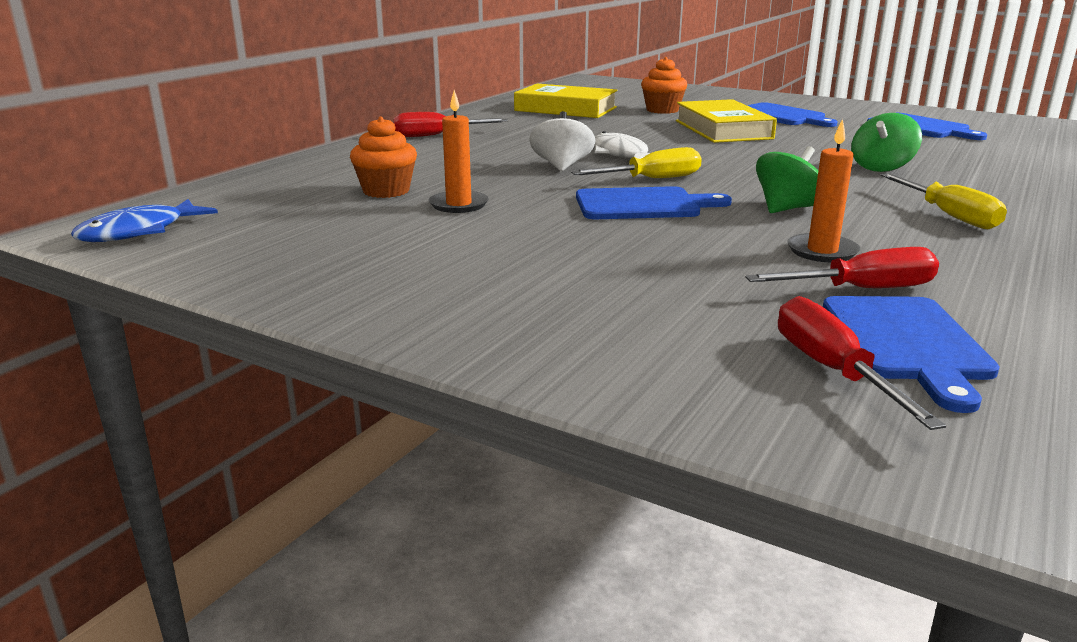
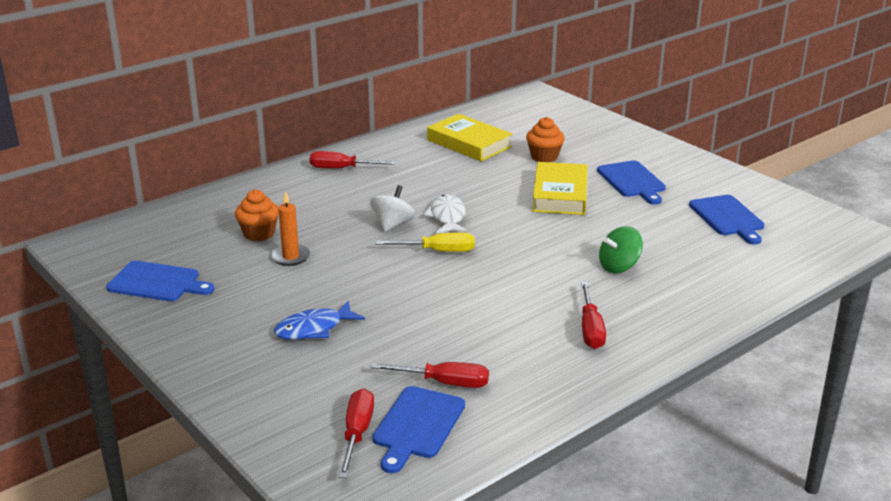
camera: 20 degrees right, 5 degrees up
(139, 232) = (100, 250): blue fish -> blue fish (314, 329)
(643, 205) = (403, 279): blue cutting board -> blue cutting board (157, 282)
(787, 209) = (491, 301): green spinning top -> none
(822, 251) = (462, 346): orange candle -> none
(948, 215) = (590, 329): yellow screwdriver -> red screwdriver

